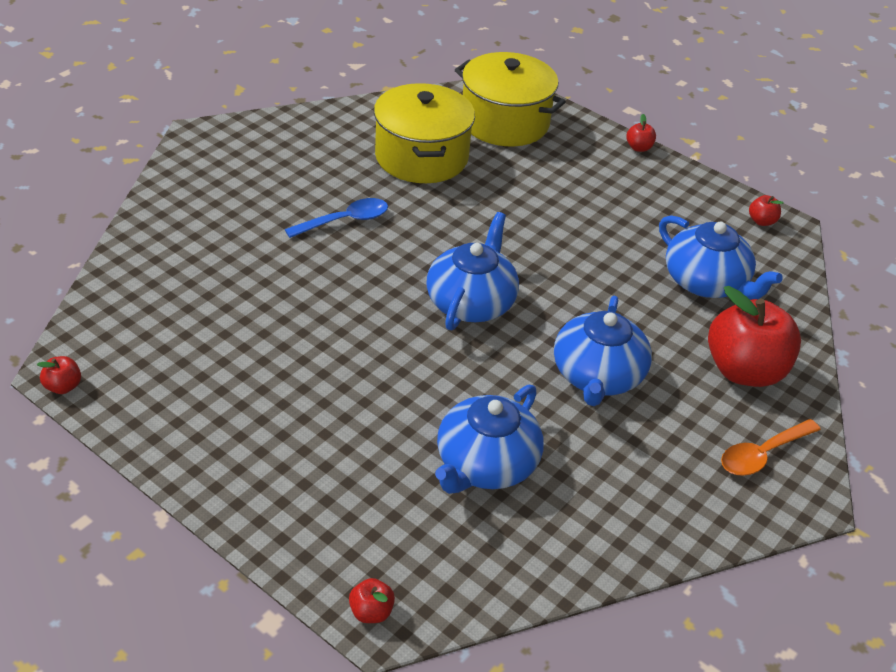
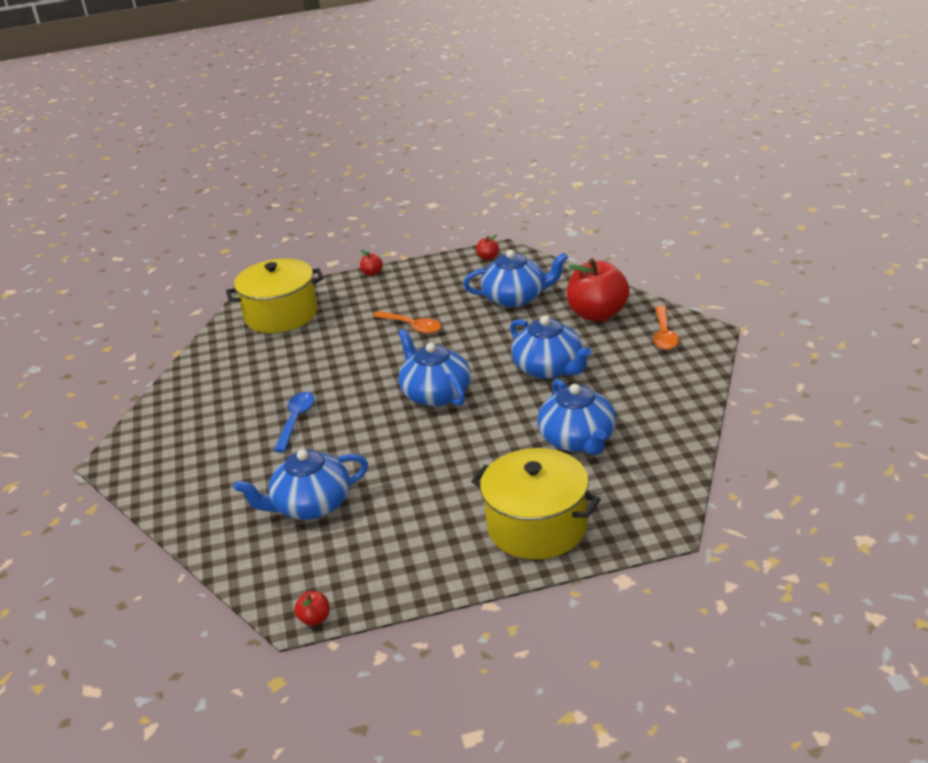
camera: 45 degrees left, 10 degrees down
(224, 299) = (311, 505): none -> blue teapot
(371, 612) = (653, 530): red apple -> none
(421, 157) = (272, 363): yellow pot -> yellow pot (537, 526)
(572, 225) = (412, 326): none -> orange spoon

